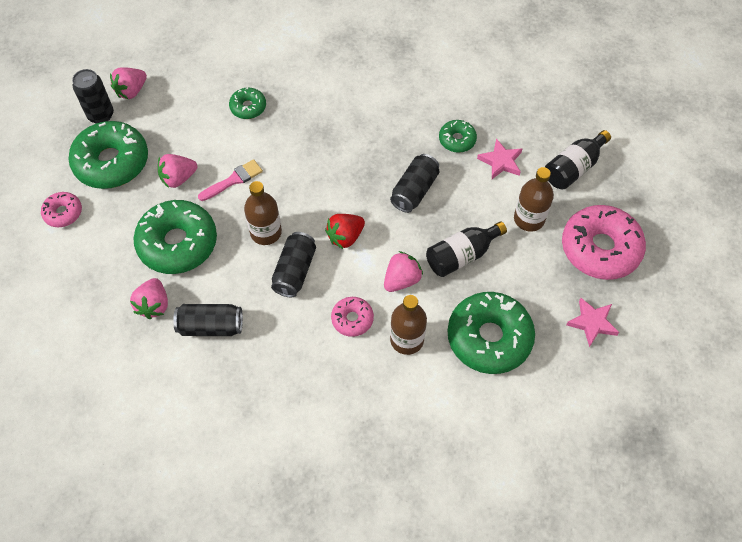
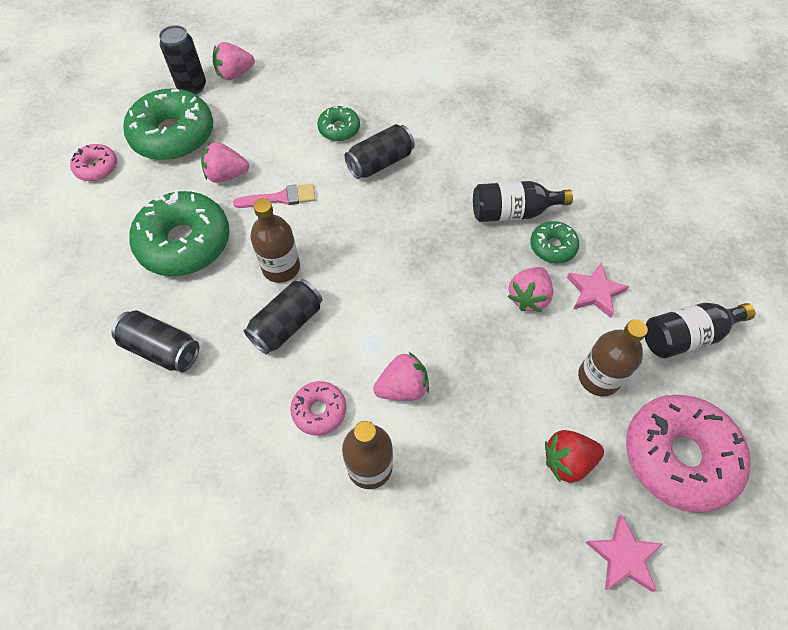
camera: 25 degrees right, 0 degrees up
(154, 305) = (120, 299): pink strawberry -> pink strawberry (528, 297)
(345, 237) = (365, 308): red strawberry -> red strawberry (567, 461)
(414, 190) = (472, 286): black can -> black can (380, 162)
(461, 256) = (490, 388): black bottle -> black bottle (512, 212)
(489, 338) = (474, 512): green donut -> none

